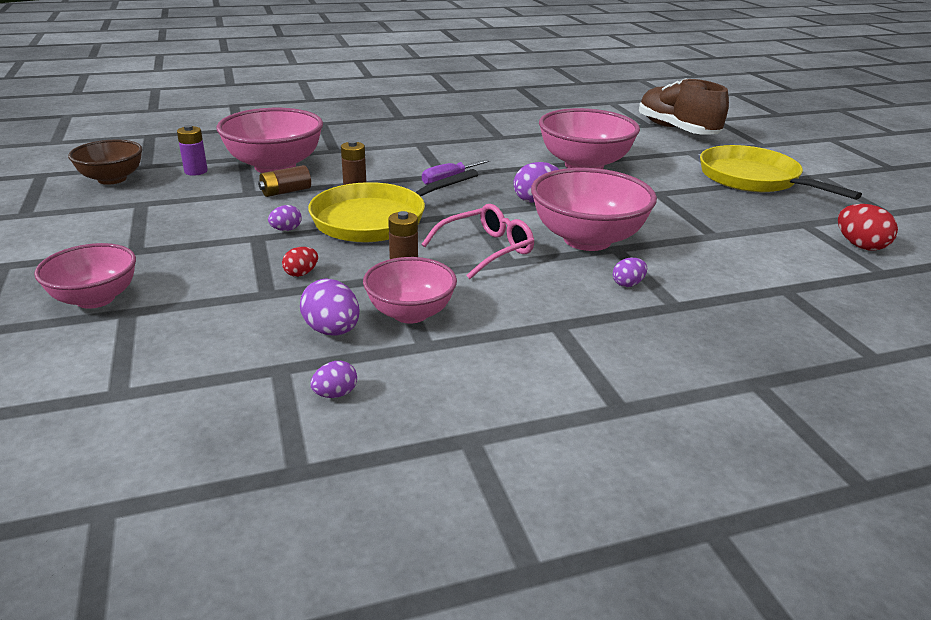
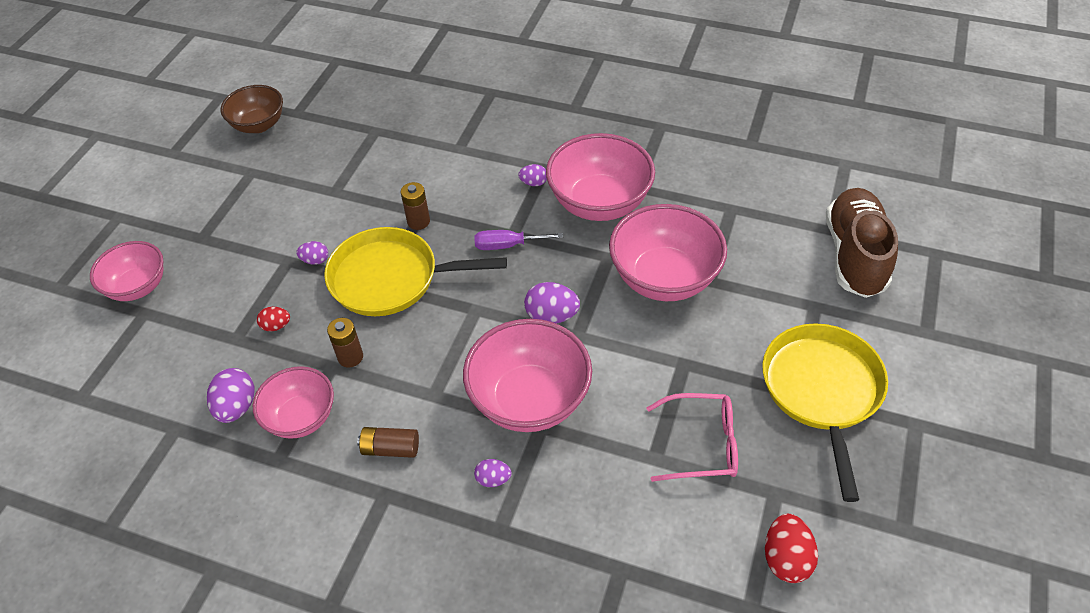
camera: 40 degrees right, 20 degrees up
(196, 171) = (323, 138): purple battery -> none
(275, 166) = (387, 156): pink bowl -> pink bowl (599, 203)
(286, 191) = (362, 202): brown battery -> brown battery (390, 448)
(335, 394) = (182, 474): purple egg -> purple egg (533, 183)
(486, 249) = (432, 368): pink glasses -> pink glasses (702, 444)

